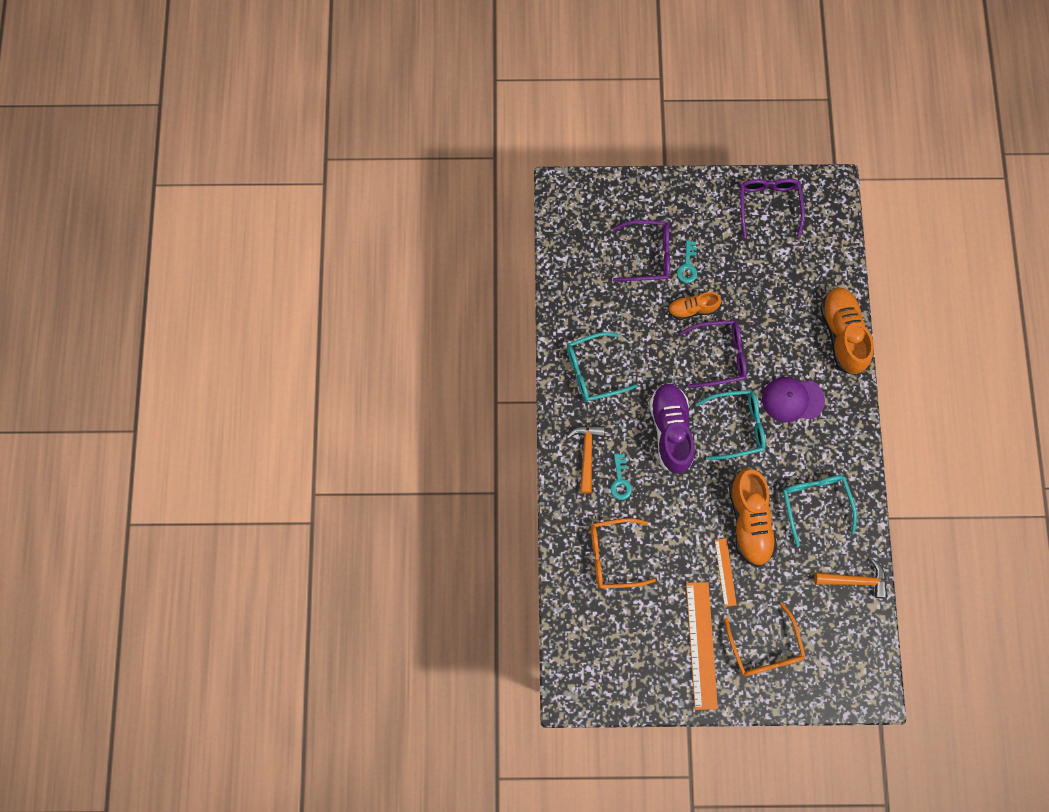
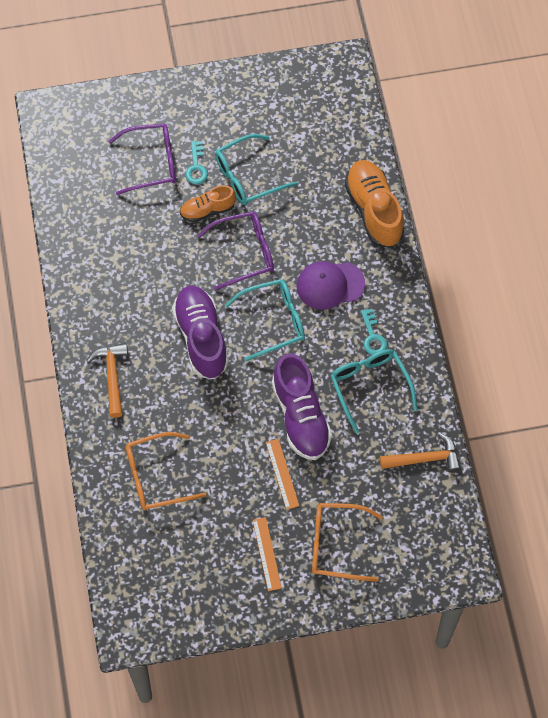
camera: 10 degrees left, 10 degrees down
(593, 371) = (107, 290): turquoise glasses -> turquoise glasses (247, 177)
(620, 480) = (153, 398): turquoise key -> turquoise key (373, 336)
(701, 645) = (267, 554): orange ruler -> orange ruler, size x0.55
(749, 521) = (300, 416): orange shoe -> purple shoe
(764, 648) = (336, 545): orange glasses -> orange glasses turned 120 degrees clockwise
(768, 205) = (275, 92): purple glasses -> none

